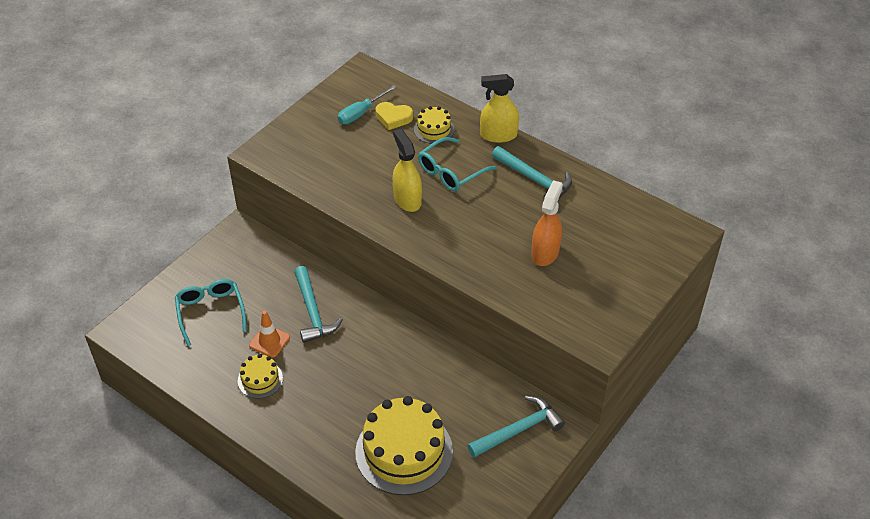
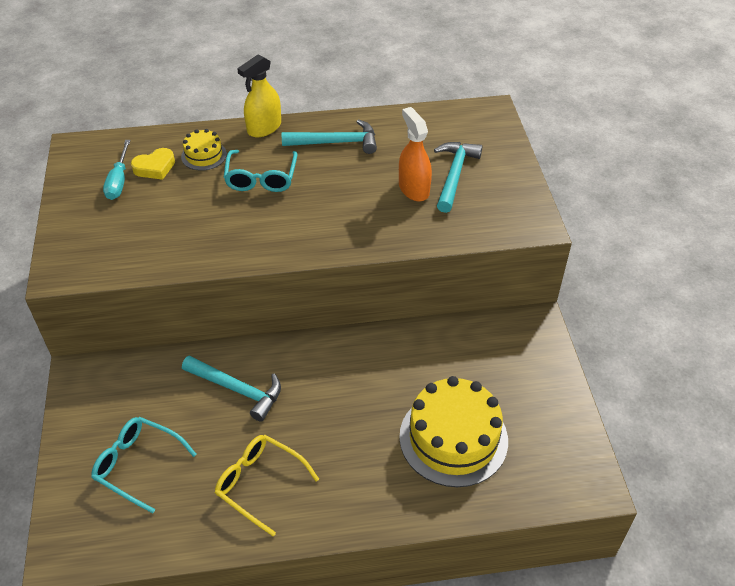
camera: 45 degrees left, 0 degrees up
(260, 379) = (260, 484): yellow cake -> yellow glasses
(269, 341) = (228, 445): orange traffic cone -> none
(407, 199) = (252, 222): yellow spray bottle -> none
(518, 430) = (512, 350): turquoise hammer -> turquoise hammer (454, 175)

